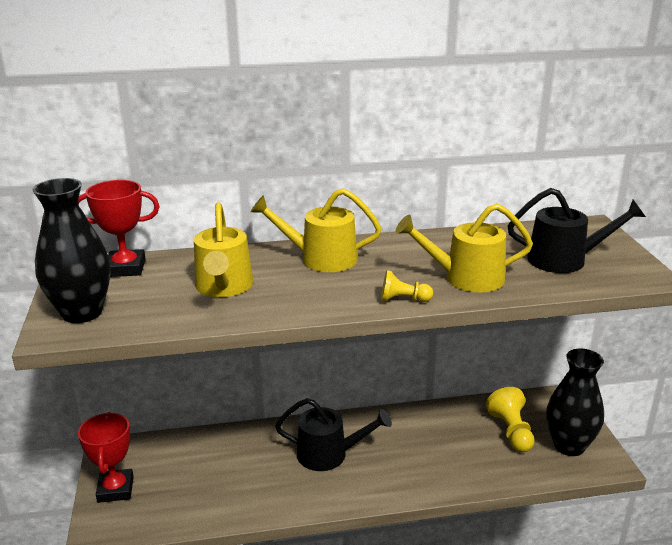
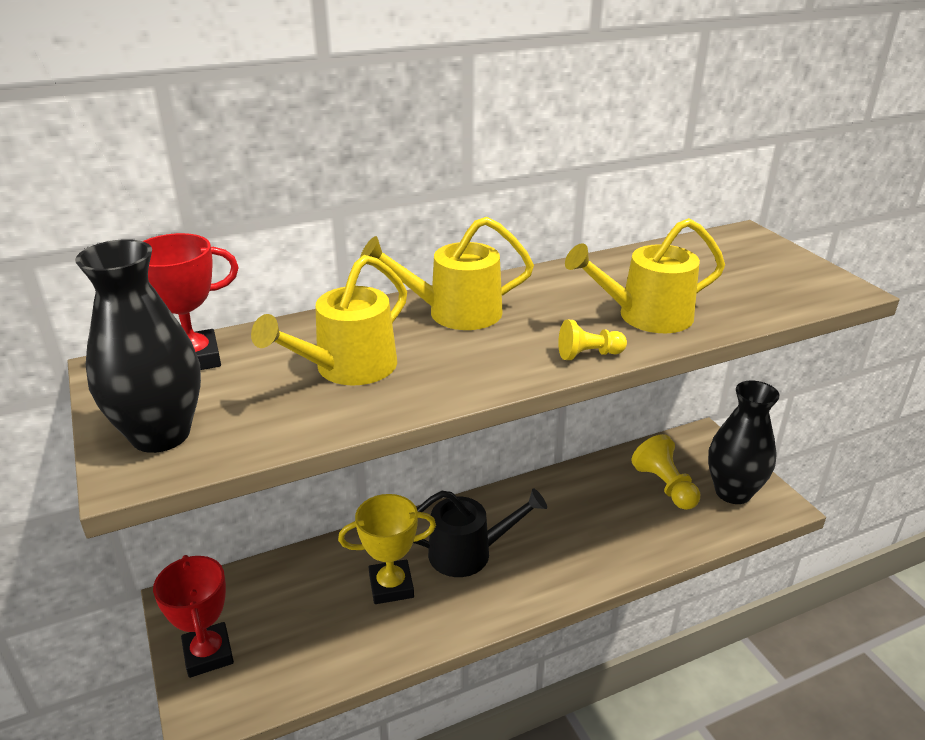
camera: 15 degrees left, 5 degrees up
(224, 287) = (347, 368): yellow watering can -> yellow watering can turned 60 degrees clockwise
(261, 467) = (391, 586): none -> yellow trophy
(565, 260) = (743, 280): black watering can -> none

